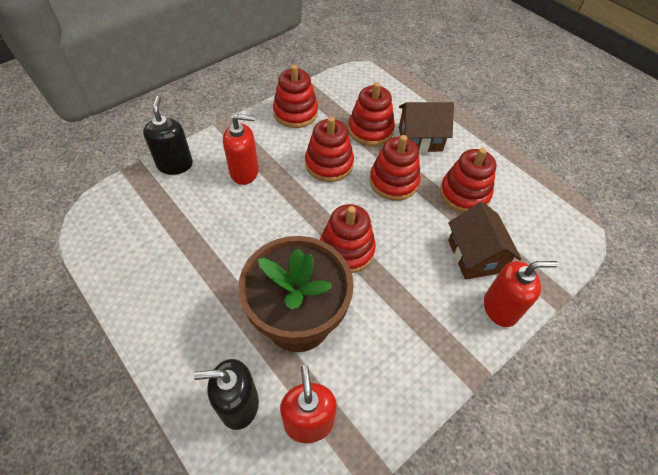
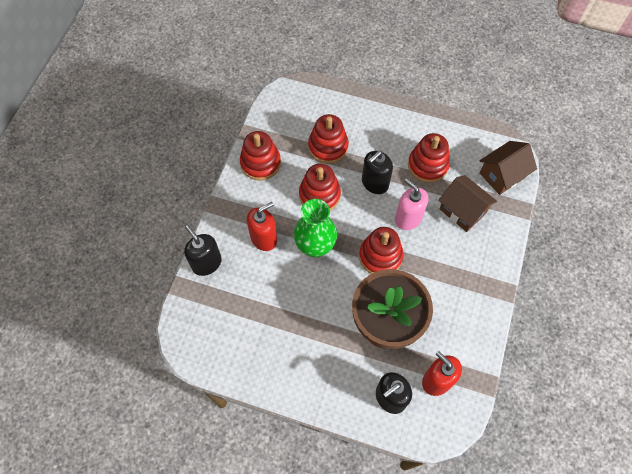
camera: 30 degrees left, 10 degrees up
(287, 205) = (315, 246): none -> green vase
(393, 181) = (374, 183): red stacking toy -> black soap dispenser
(405, 230) = (408, 218): none -> pink soap dispenser
(420, 139) = (369, 134): brown house -> brown house (502, 175)
(500, 308) = (498, 239): red soap dispenser -> none

